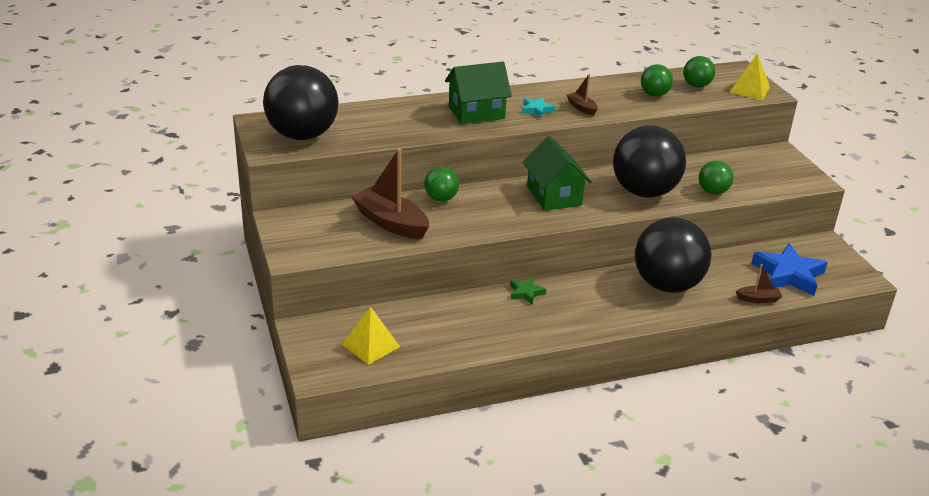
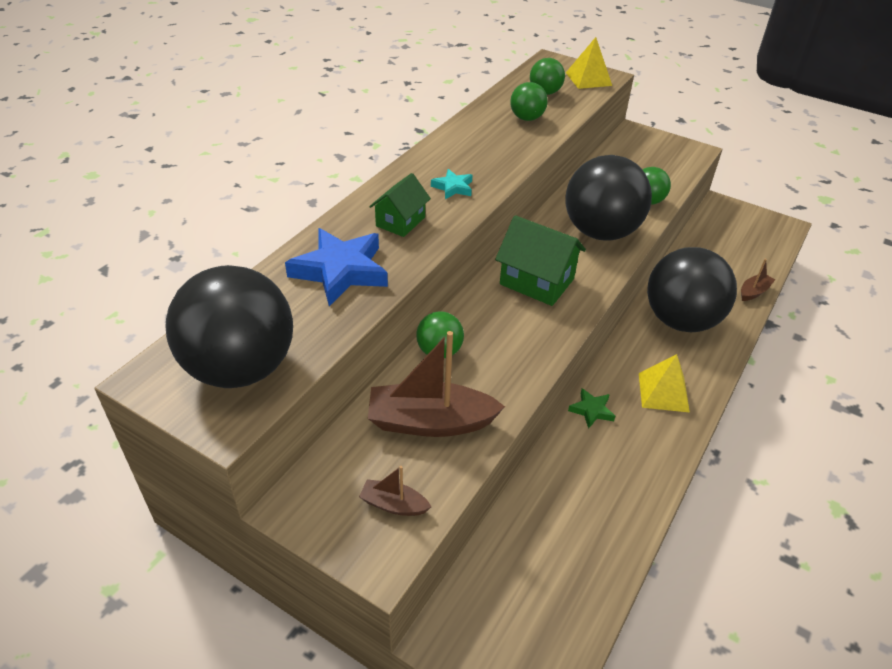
camera: 40 degrees left, 10 degrees up
(371, 345) = (540, 601): yellow pyramid -> yellow pyramid (663, 392)
(476, 113) = (400, 222): green house -> green house, size x0.64
(582, 108) = (489, 164): brown boat -> brown boat (394, 504)
(788, 275) = (740, 253): blue star -> blue star (340, 271)

